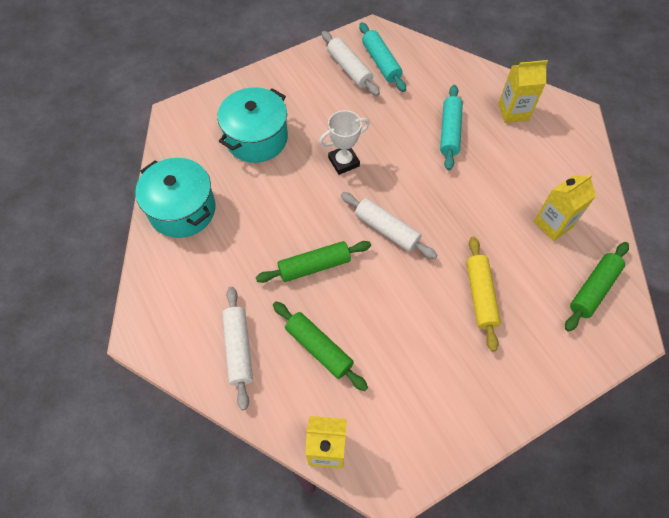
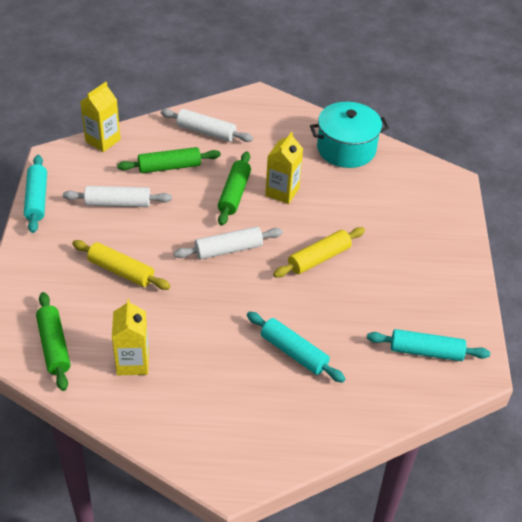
camera: 120 degrees right, 15 degrees down
(256, 138) = (389, 217): turquoise pot -> none
(343, 162) = (319, 258): white trophy -> yellow rolling pin
(349, 69) = (433, 321): white rolling pin -> white rolling pin (118, 203)
(463, 445) = (37, 199): none -> turquoise rolling pin
(513, 112) = (278, 423): yellow carton -> yellow carton (282, 192)

